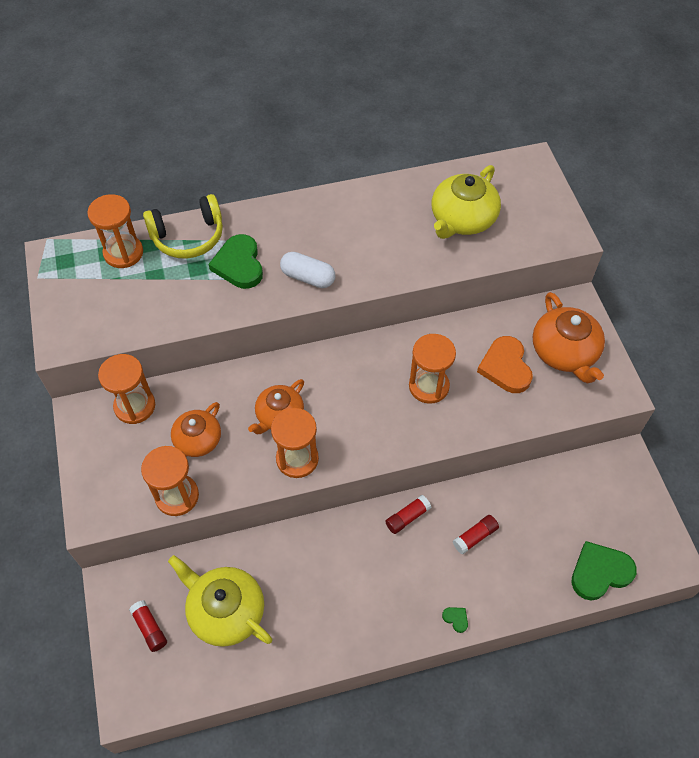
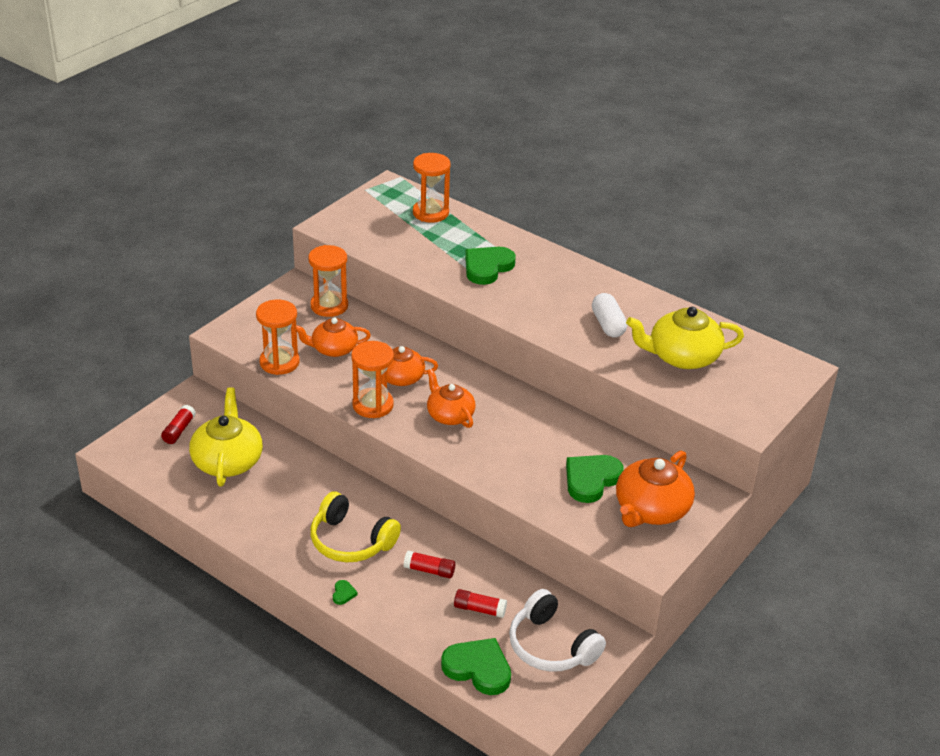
camera: 50 degrees right, 20 degrees down
(188, 236) = (482, 233): yellow headphones -> yellow headphones (351, 541)
(308, 277) = (518, 305): white capsule -> white capsule (608, 325)
(356, 411) = (449, 415): none -> orange teapot
(407, 517) = (405, 521): red glue stick -> red glue stick (479, 609)
(429, 386) = (519, 443): orange hourglass -> none
(505, 367) = (591, 480): orange heart -> green heart
(609, 506) = (551, 646): none -> white headphones

